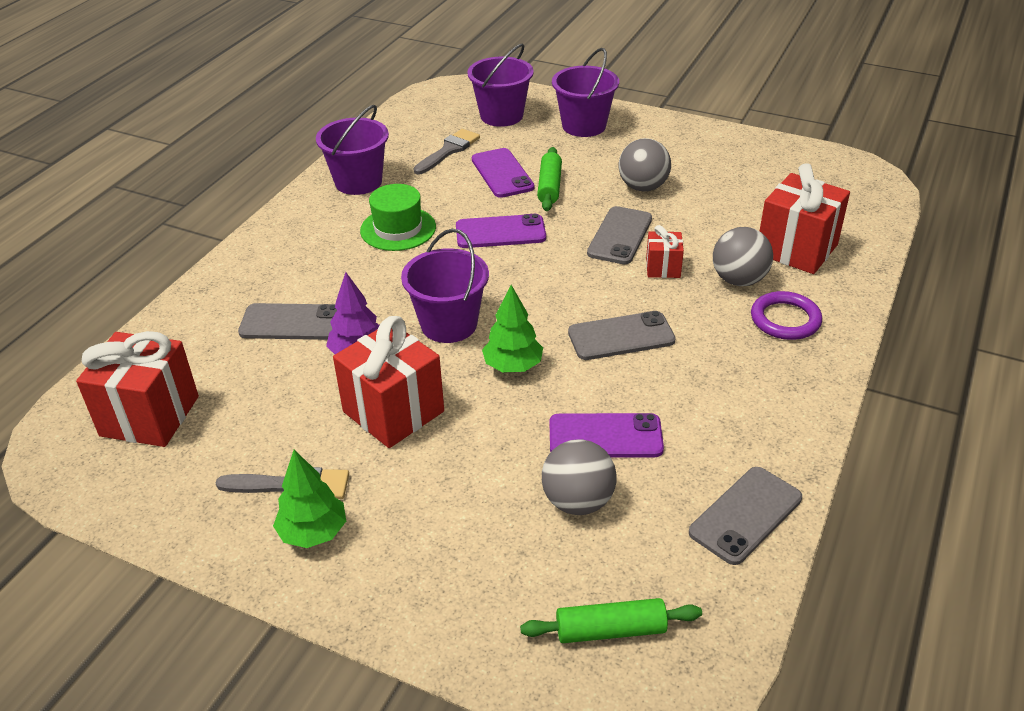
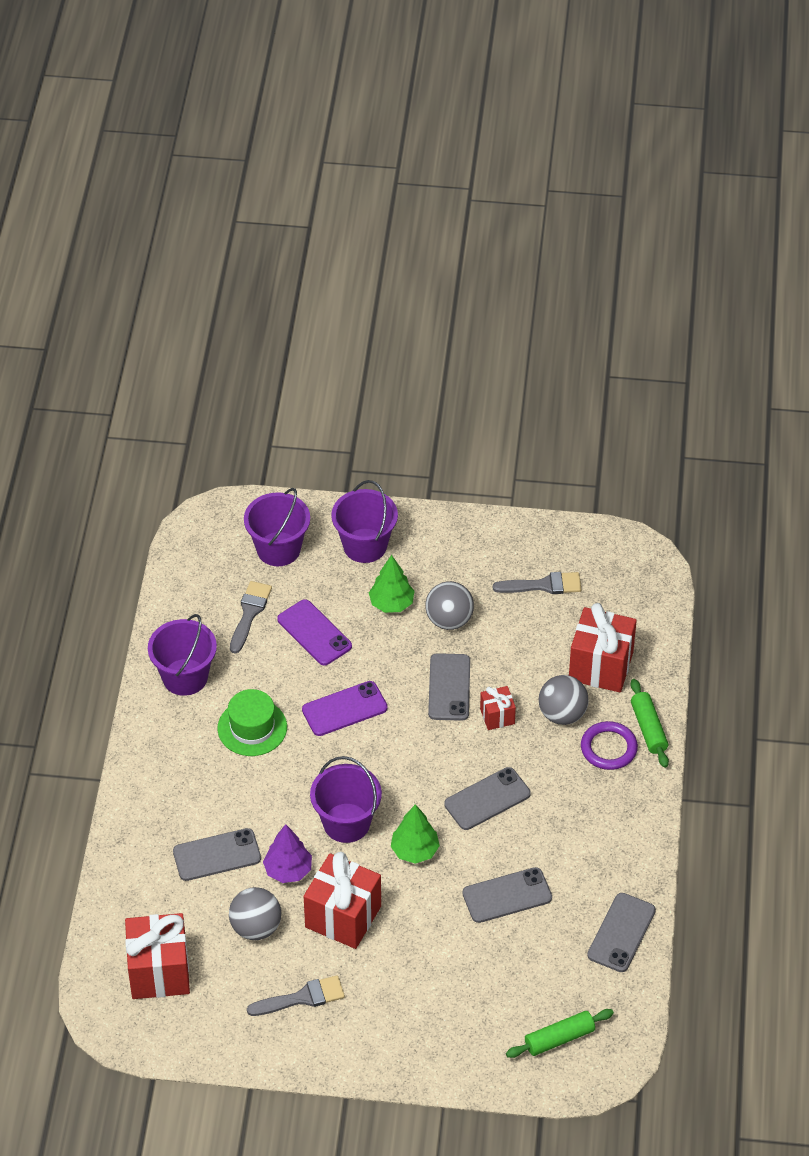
camera: 20 degrees left, 10 degrees up
(313, 532) = (337, 1028): green tree -> green tree (391, 603)
(549, 186) = (365, 640): green rolling pin -> green rolling pin (648, 728)
(578, 501) = (506, 954): grey ball -> grey ball (256, 927)
(605, 436) = (507, 895): purple phone -> grey phone
(753, 179) = (543, 585): none -> grey brush

